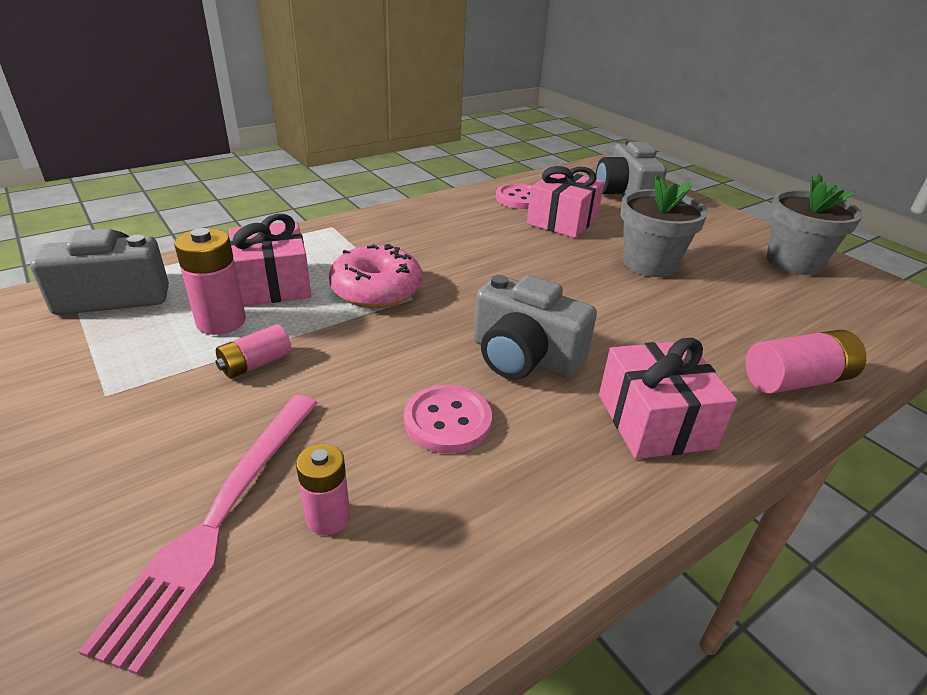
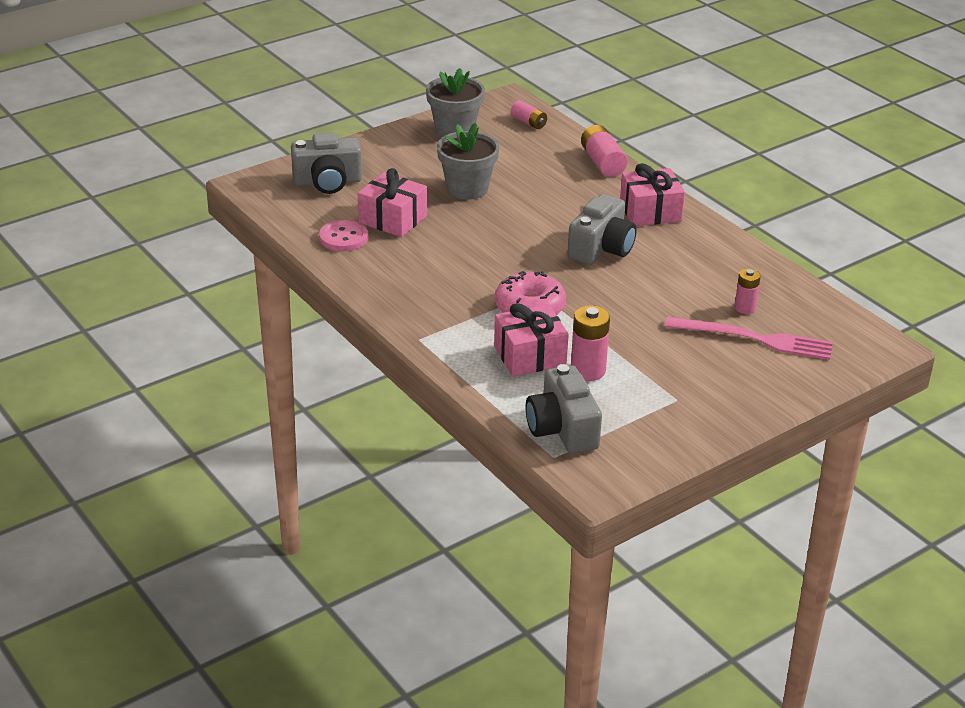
camera: 90 degrees left, 0 degrees up
(256, 364) = (633, 347): pink battery -> pink battery (528, 122)
(447, 421) = (668, 276): pink button -> none

